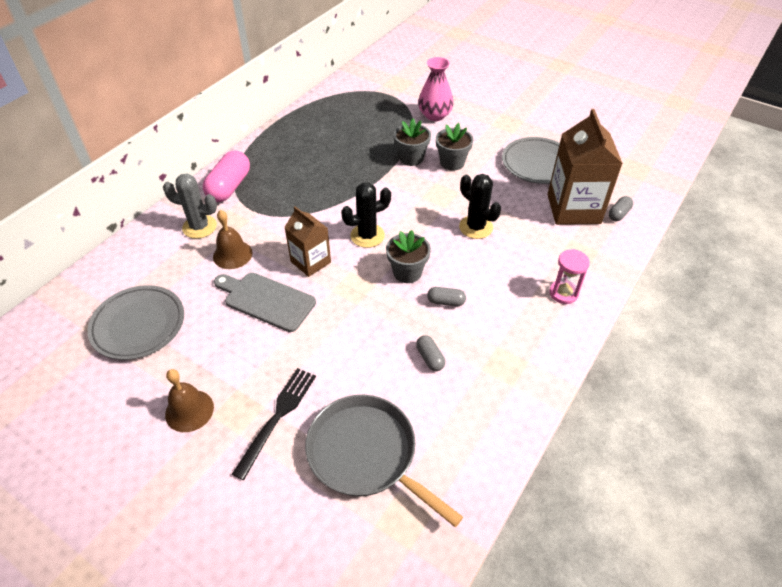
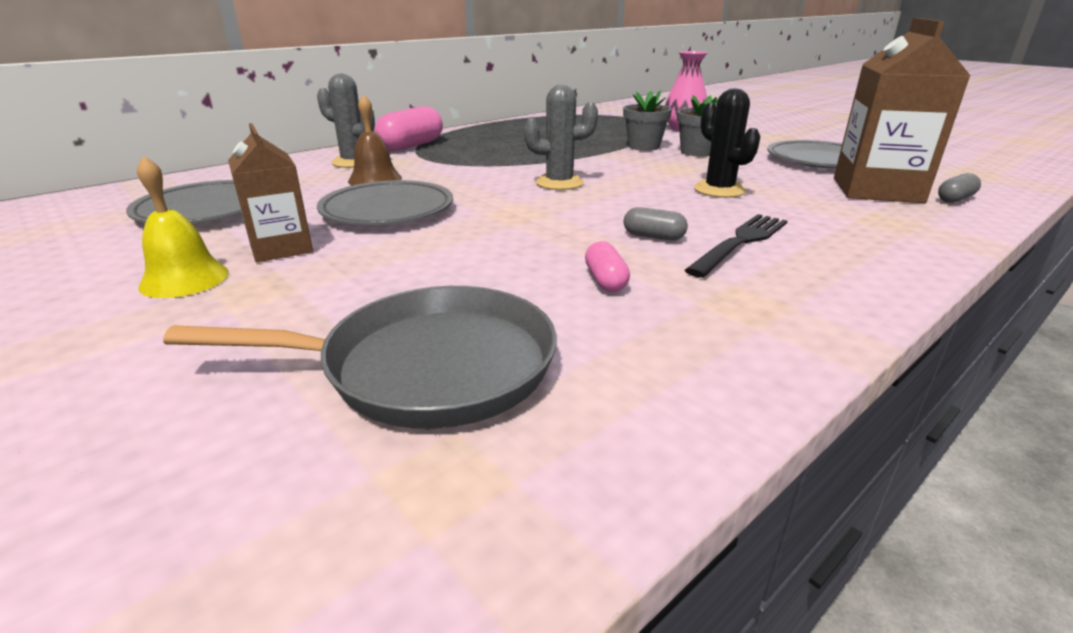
camera: 15 degrees right, 20 degrees down
(189, 410) = (184, 279): brown bell -> yellow bell
(266, 300) = (387, 210): grey cutting board -> grey plate
(278, 416) = (309, 302): black fork -> black fork (741, 242)
(310, 262) = (470, 192): brown carton -> brown carton (281, 248)
(366, 454) = (427, 367): grey pan -> grey pan turned 120 degrees clockwise
(367, 236) = (559, 183): black cactus -> grey cactus
(407, 272) = (602, 210): grey flower pot -> none
(430, 358) = (605, 280): grey capsule -> pink capsule
(563, 293) = (863, 249): pink hourglass -> none

